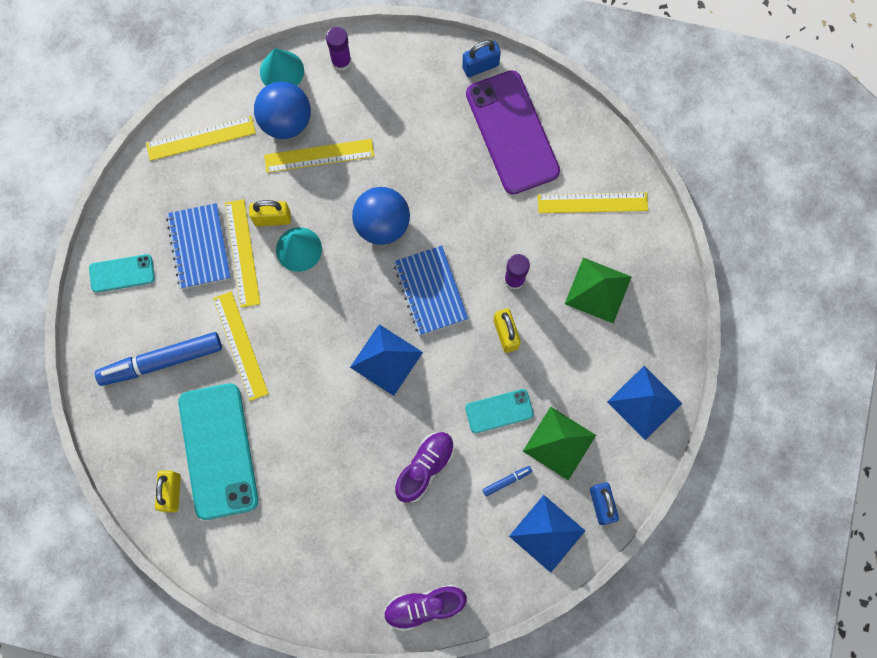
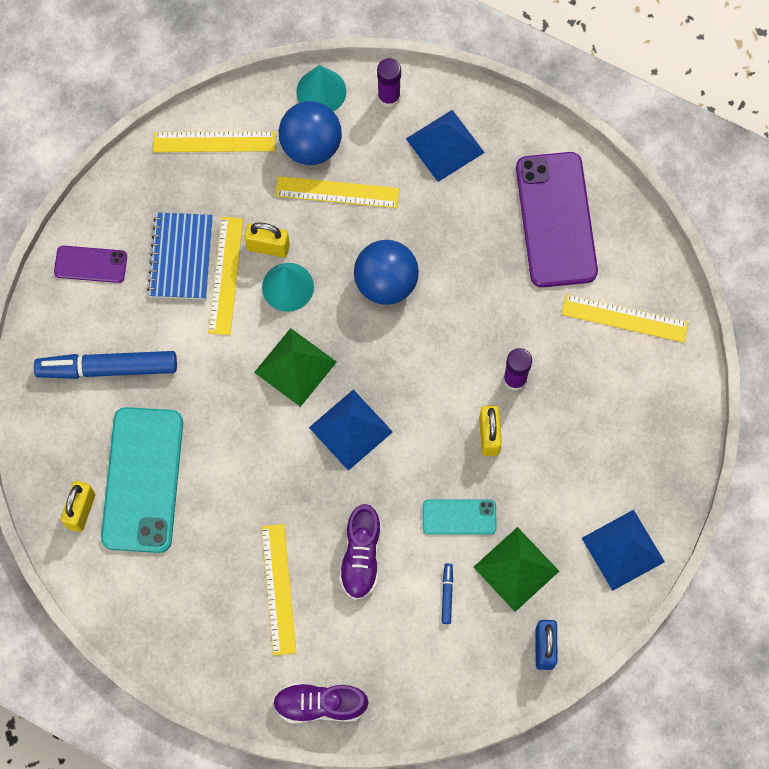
camera: 15 degrees right, 5 degrees down
(122, 273) = (90, 264): turquoise phone -> purple phone
(240, 345) = (196, 373): yellow ruler -> yellow ruler (278, 589)
(425, 467) = (361, 556): purple shoe -> purple shoe turned 135 degrees clockwise
(430, 291) = (419, 368): blue notebook -> none
(480, 66) = (540, 139): blue padlock -> none
(507, 481) = (447, 594): blue marker -> blue marker turned 75 degrees counterclockwise
(547, 533) = (476, 662): blue pyramid -> blue pyramid (445, 145)
(598, 290) = (604, 414): green pyramid -> green pyramid (295, 367)

